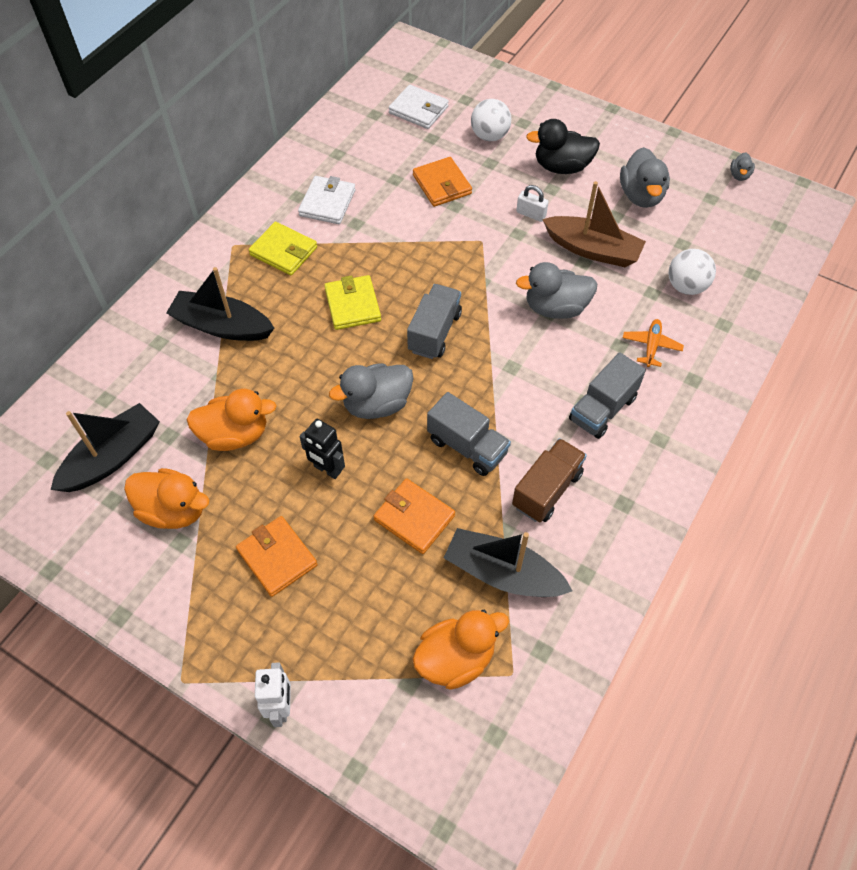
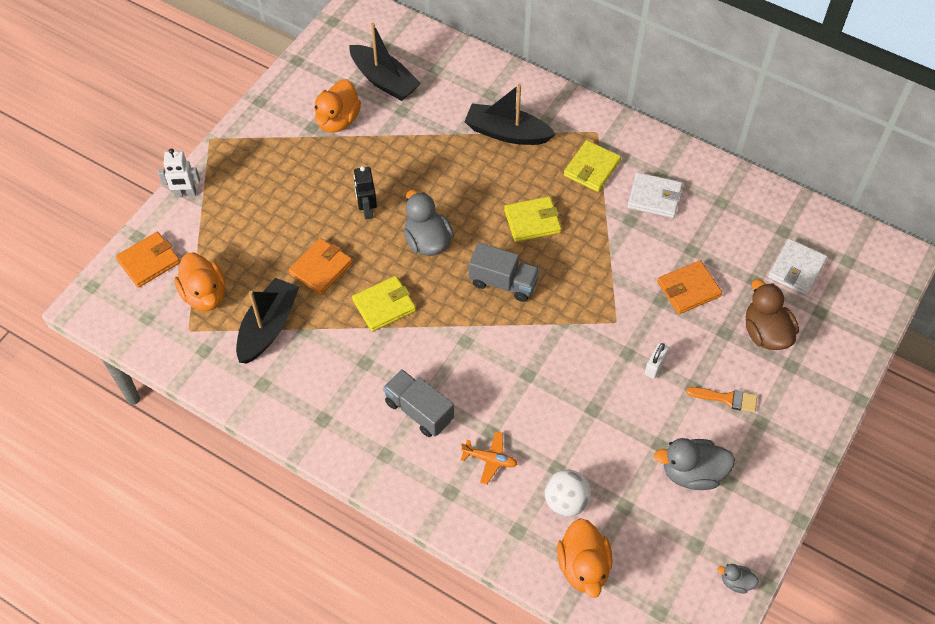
camera: 90 degrees right, 0 degrees up
(222, 326) = (507, 133): black boat -> black boat turned 90 degrees counterclockwise
(235, 435) = (401, 150): orange duck -> orange duck (583, 567)
(277, 557) = (295, 184): orange wallet -> orange wallet (149, 261)
(327, 469) = (367, 210): black robot -> black robot turned 45 degrees counterclockwise
(467, 446) = (384, 305): grey truck -> yellow wallet
(489, 136) = (765, 333): white ball -> brown duck
(547, 490) = (340, 361): brown truck -> none
(555, 308) = (534, 380): grey duck -> none
(562, 167) = (727, 399): black duck -> orange brush
(592, 250) = (610, 419): brown boat -> none

